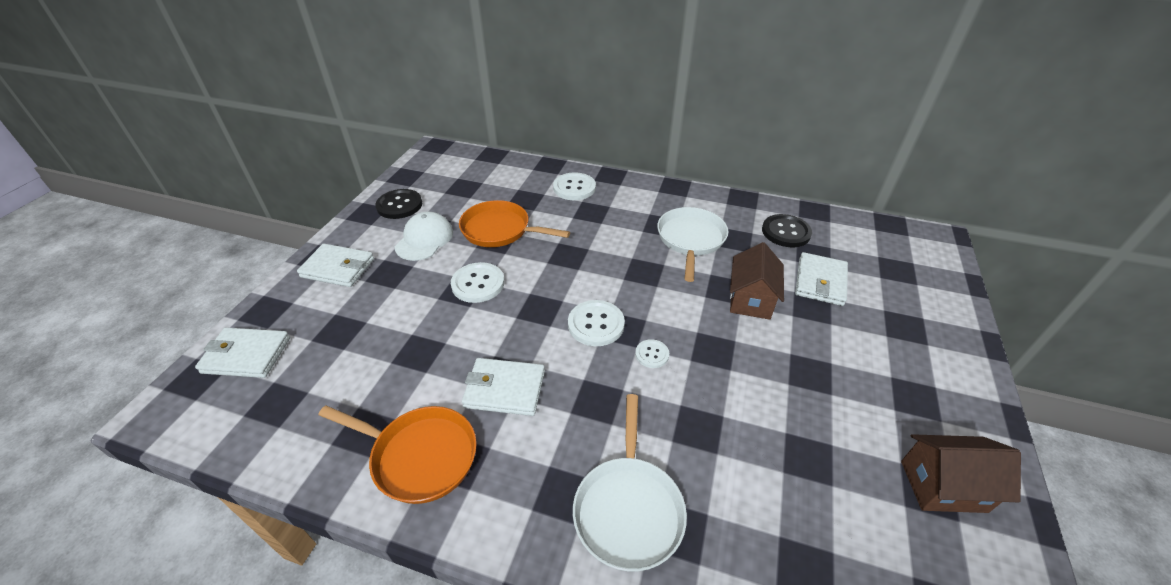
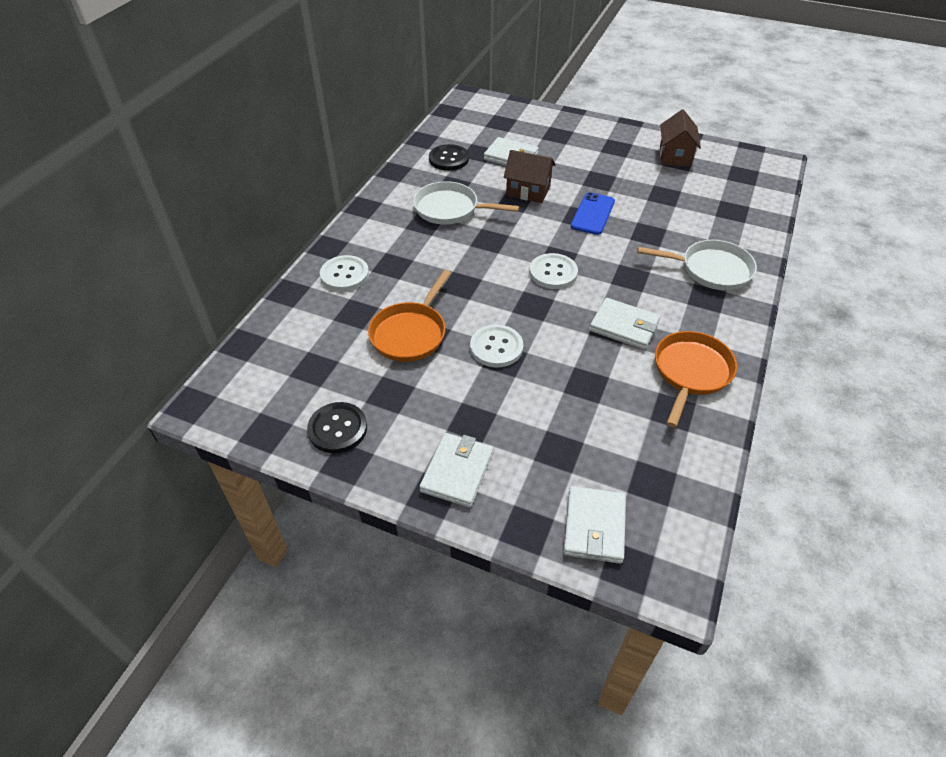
camera: 85 degrees left, 5 degrees up
(424, 239) = (415, 396): white cap -> none
(505, 389) = (624, 326): white wallet -> white wallet turned 75 degrees counterclockwise
(652, 354) = (585, 246): white button -> none
(724, 363) = (592, 214): none -> blue phone

